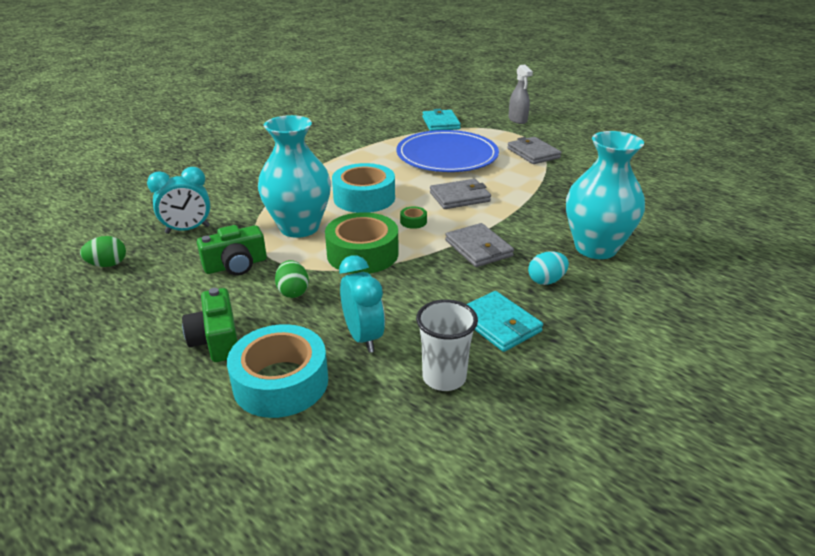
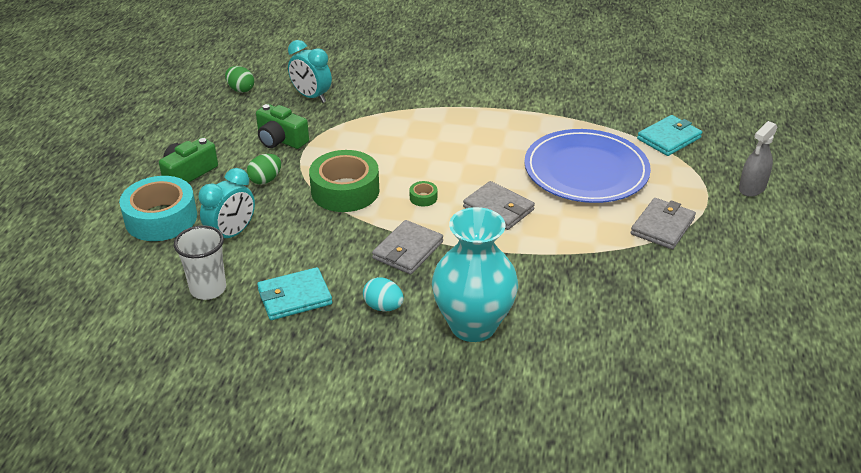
camera: 60 degrees right, 5 degrees up
(299, 227) = (359, 144): turquoise vase -> none
(364, 198) = (442, 155): turquoise tape -> none
(499, 324) = (294, 297): turquoise wallet -> turquoise wallet turned 45 degrees clockwise

